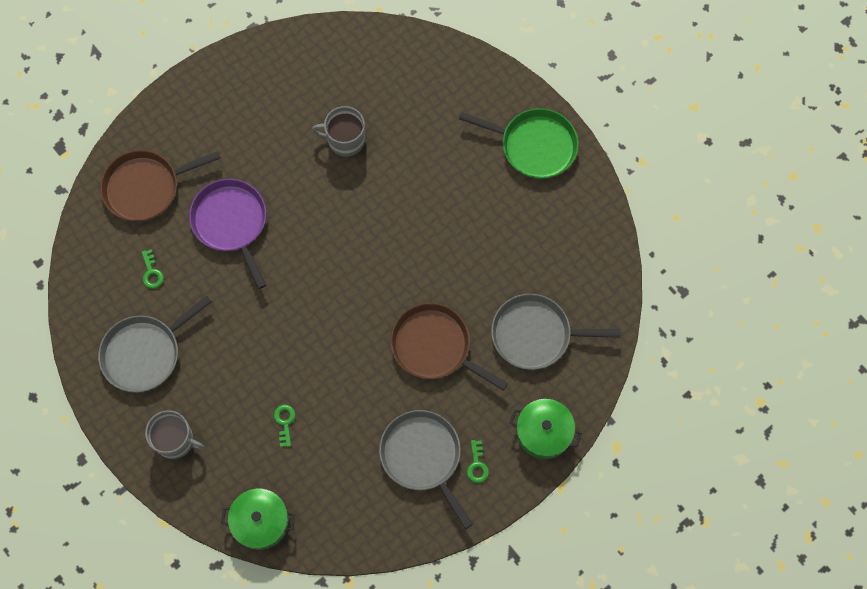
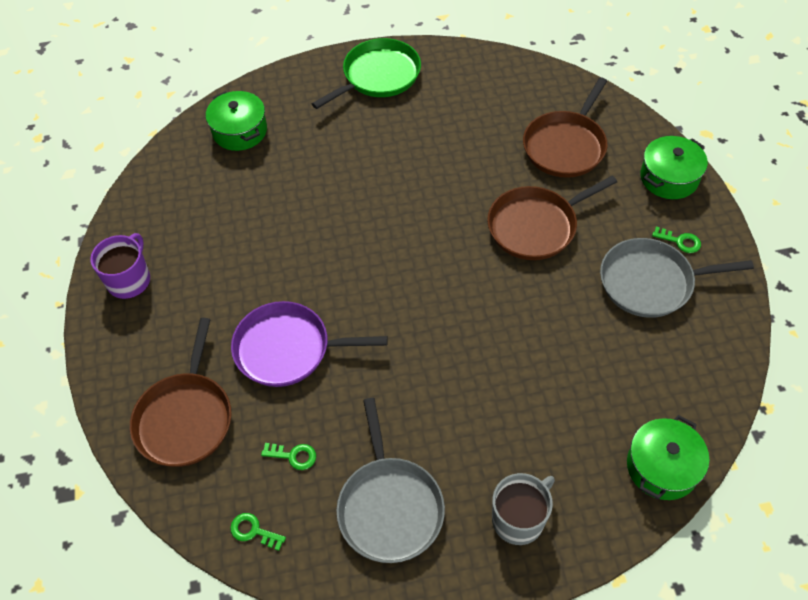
camera: 60 degrees left, 15 degrees down
(234, 82) = (129, 280): none -> purple mug
(285, 422) = (552, 392): green key -> green key (253, 531)
(345, 140) = (268, 211): grey mug -> none
(414, 72) = (240, 131): none -> green pot
(535, 334) = (565, 146): grey pan -> brown pan

